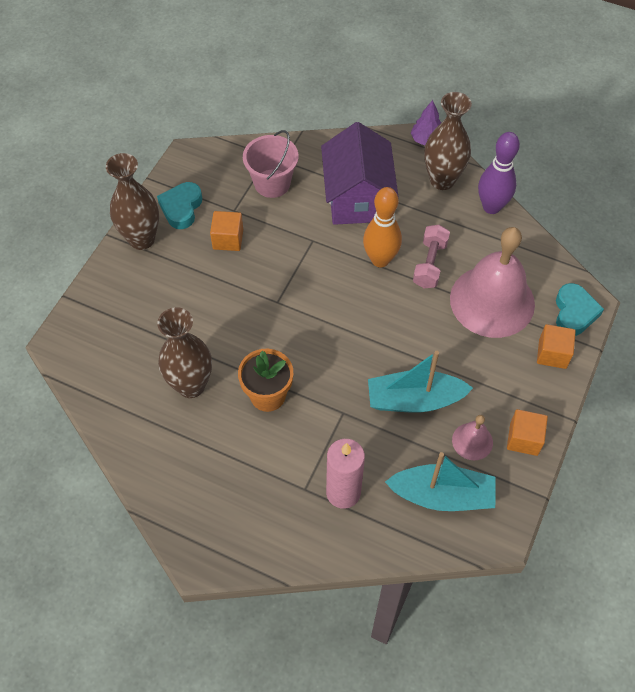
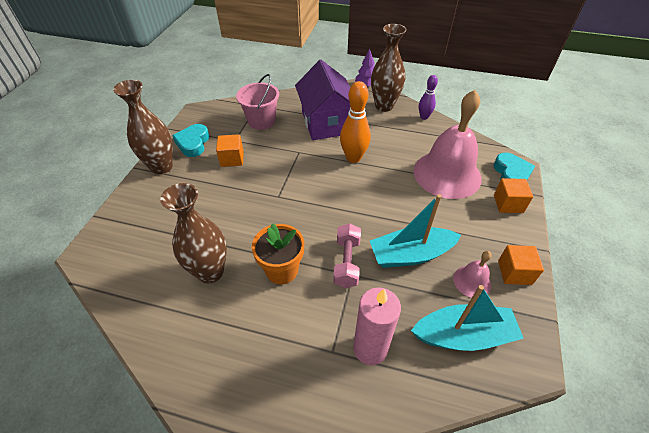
camera: 10 degrees left, 10 degrees down
(430, 264) = (392, 156): pink dumbbell -> pink dumbbell (347, 262)
(491, 207) = (424, 117): purple bowling pin -> purple bowling pin, size x0.60

